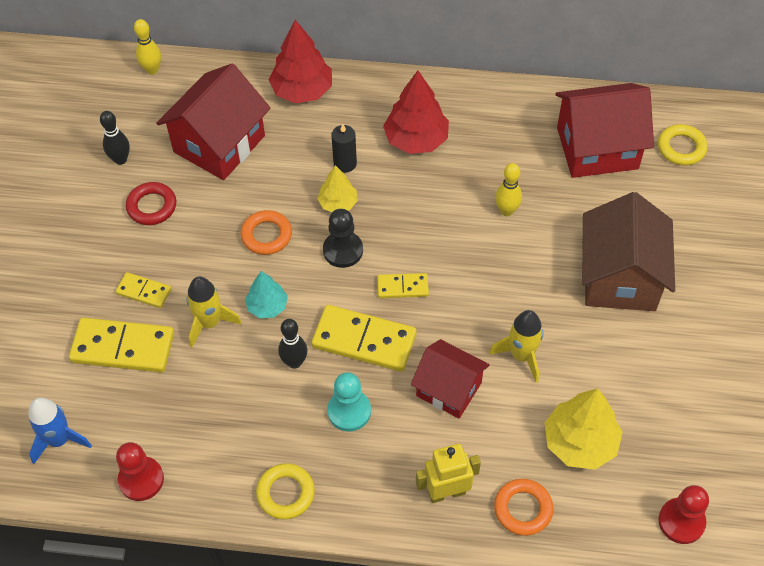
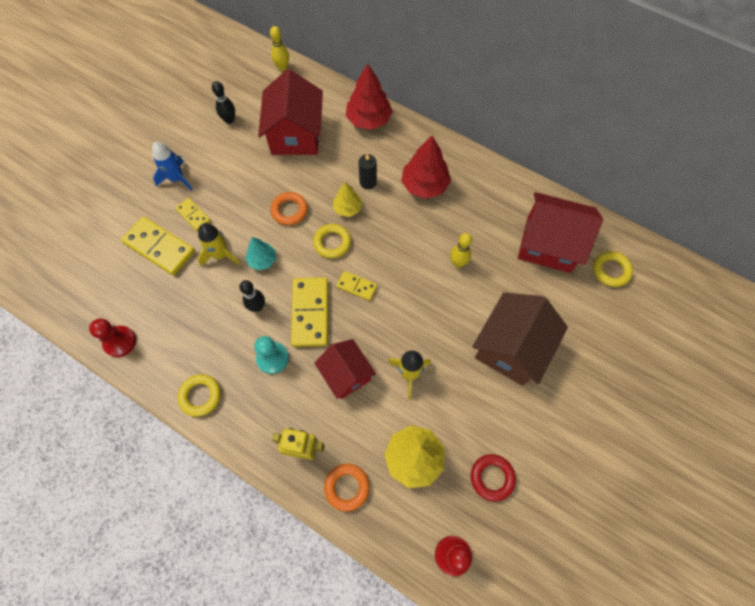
camera: 25 degrees right, 10 degrees up
(59, 440) = (88, 291): blue rocket -> blue rocket (177, 179)
(152, 206) = (230, 160): red ring -> red ring (492, 477)
(219, 144) = (295, 135): red house -> red house turned 60 degrees counterclockwise
(343, 250) = (332, 243): black pawn -> yellow ring
(364, 341) = (310, 313): yellow domino -> yellow domino turned 45 degrees clockwise

